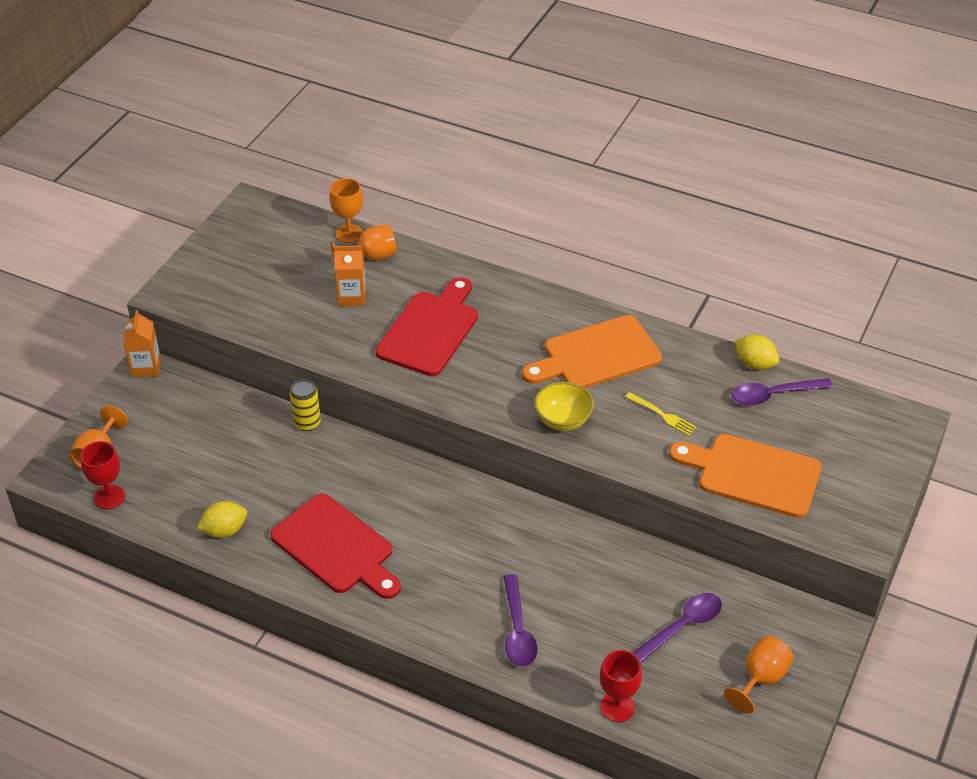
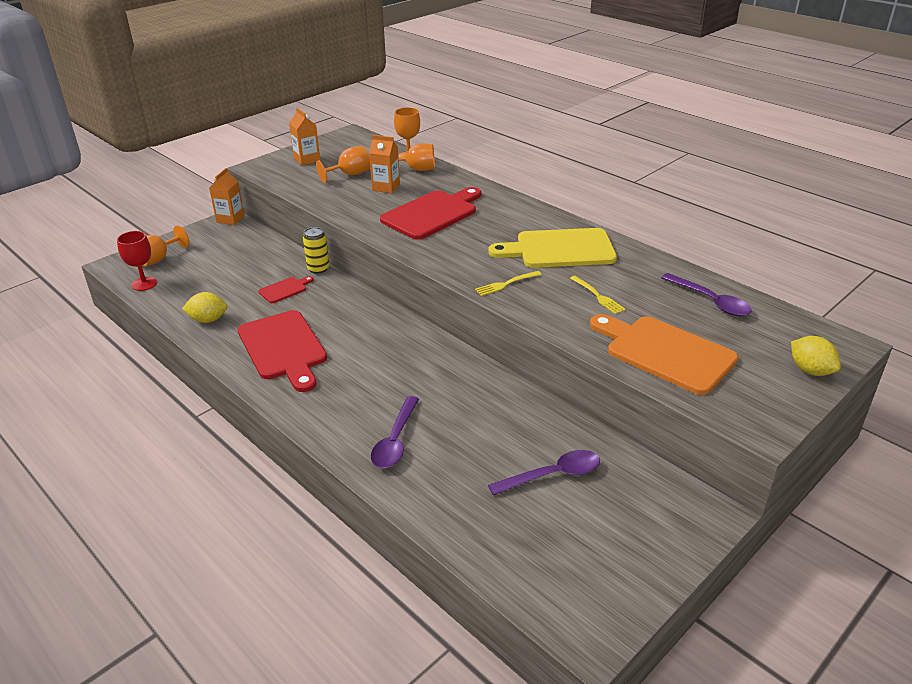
camera: 20 degrees right, 10 degrees down
(223, 267) = (307, 159): none -> orange carton
(286, 464) = (285, 289): none -> red cutting board
(563, 420) = (506, 284): yellow bowl -> yellow fork
(596, 355) = (559, 249): orange cutting board -> yellow cutting board
(617, 707) = (453, 527): red goblet -> none
(755, 364) = (701, 278): yellow lemon -> yellow lemon (810, 370)
(761, 679) = (614, 541): orange goblet -> orange goblet (349, 175)
(773, 395) = (710, 301): purple spoon -> purple spoon turned 135 degrees counterclockwise

